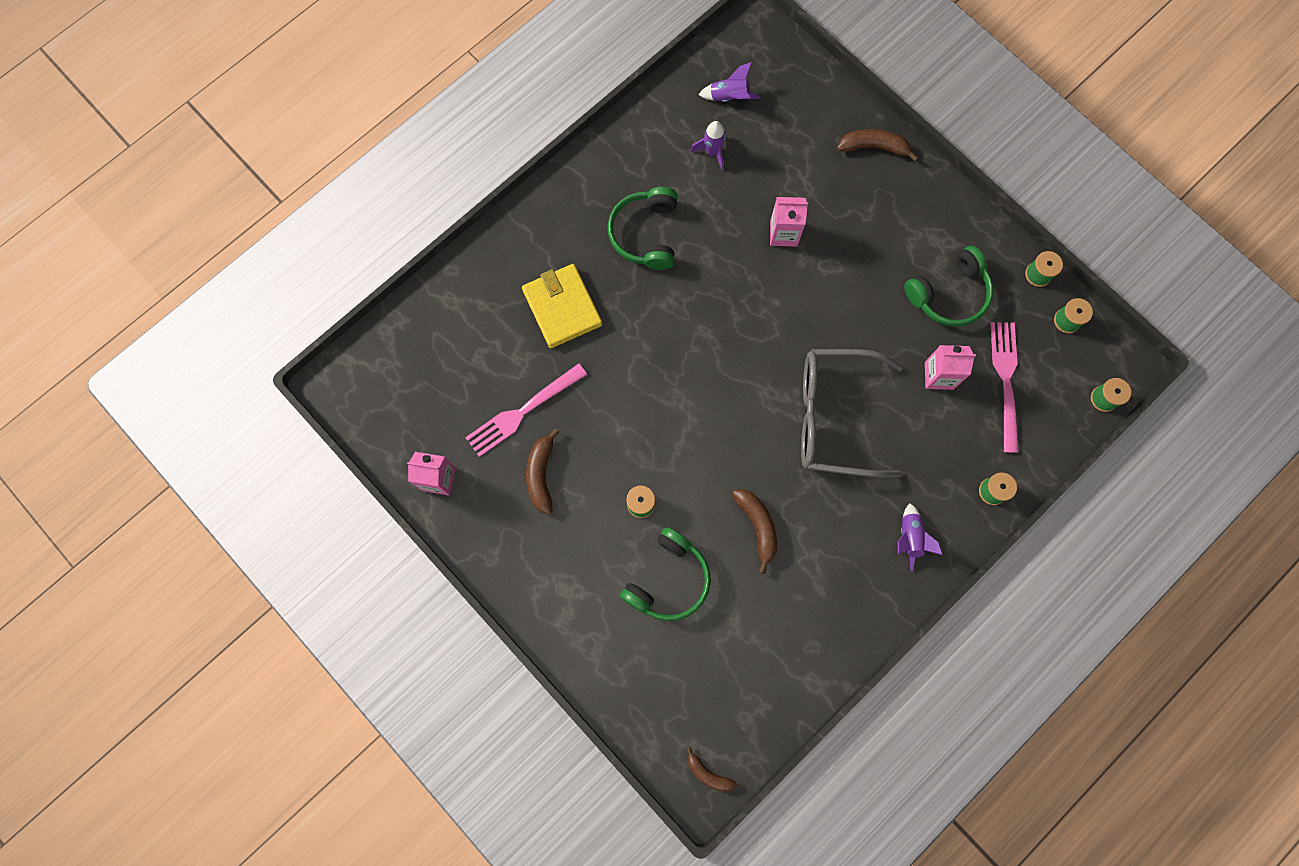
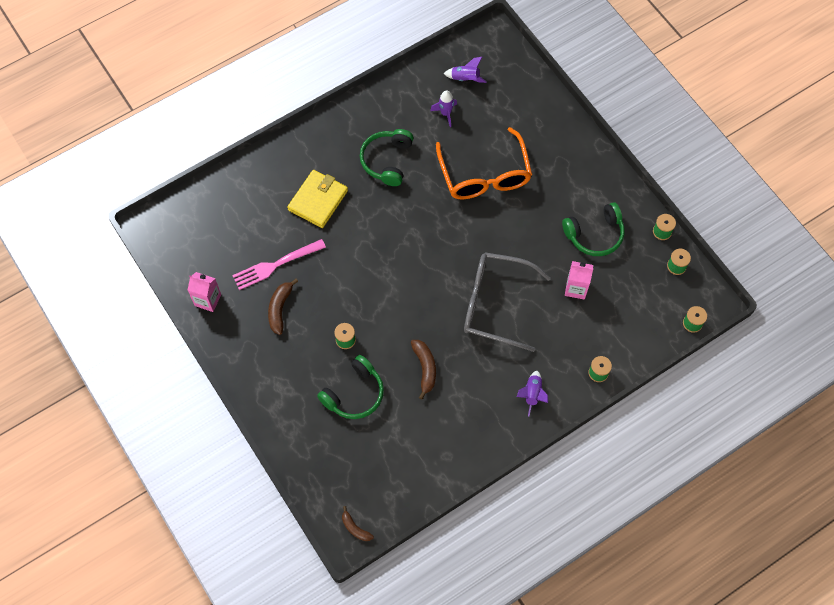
camera: 10 degrees right, 10 degrees down
(562, 307) = (318, 200): yellow wallet -> yellow wallet turned 45 degrees clockwise
(783, 233) = (484, 175): pink carton -> orange glasses
(873, 147) = (561, 127): brown banana -> none
(1005, 381) = (623, 299): pink fork -> none

